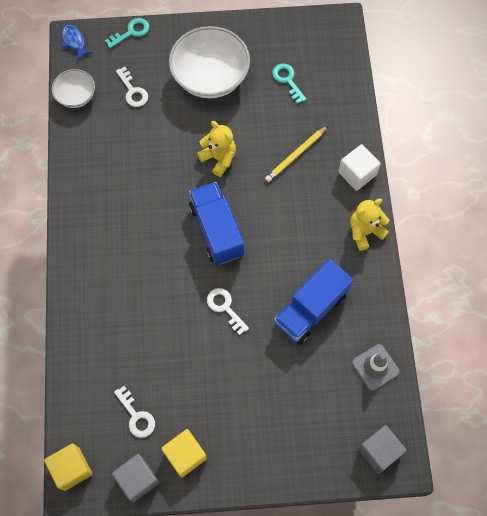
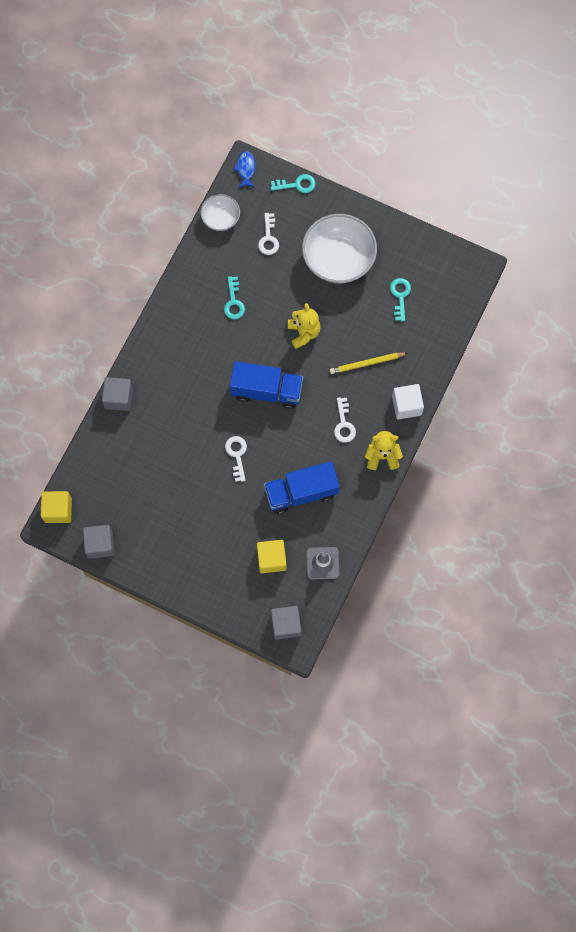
camera: 30 degrees right, 5 degrees up
(71, 317) = (119, 398): none -> grey cube
(134, 165) = (233, 302): none -> turquoise key
(136, 416) = (125, 499): white key -> white key (344, 424)
(185, 455) = (144, 547): yellow cube -> yellow cube (271, 559)
(216, 230) = (267, 391): blue truck -> blue truck turned 90 degrees clockwise

